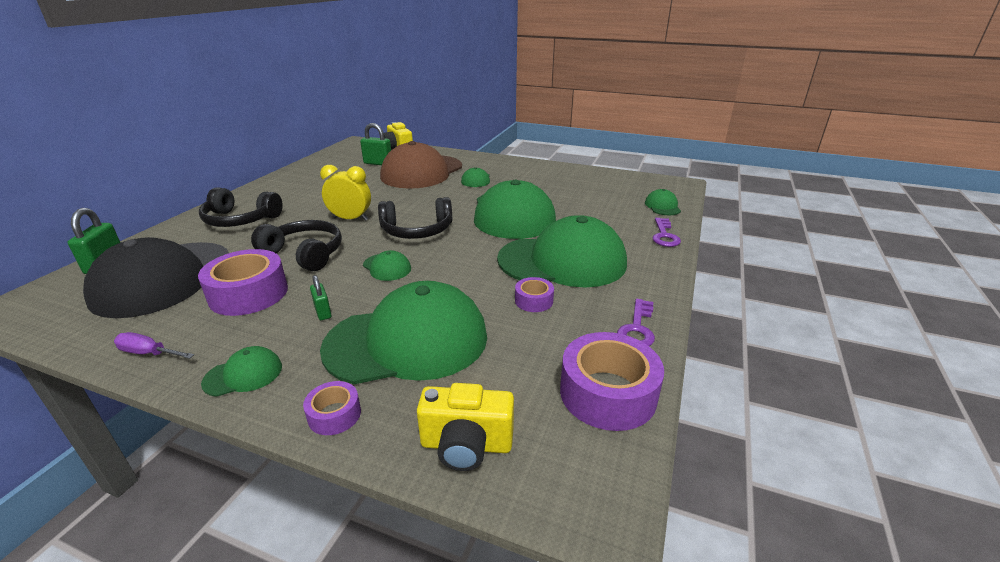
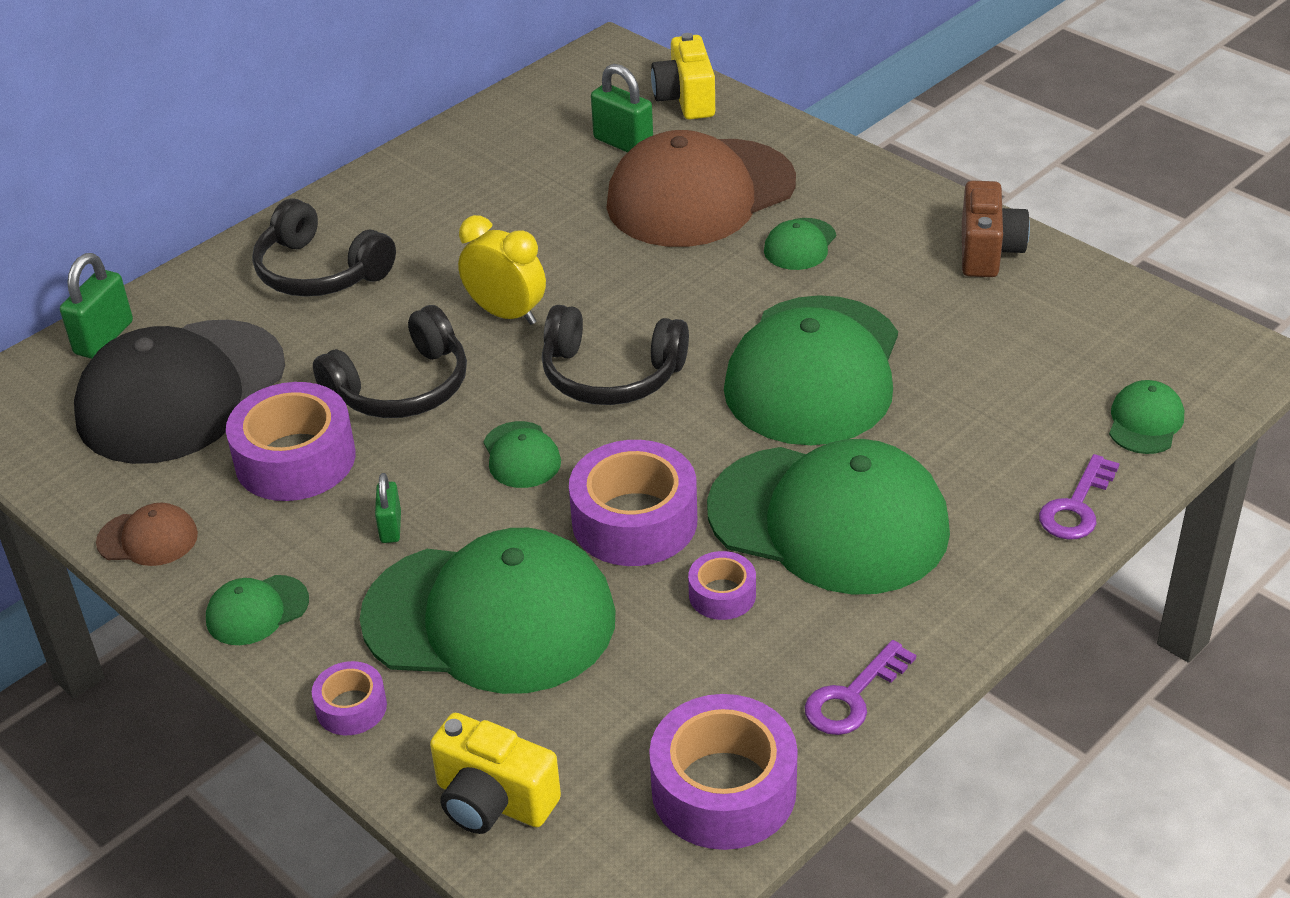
camera: 25 degrees right, 10 degrees up
(149, 353) = (148, 538): purple screwdriver -> brown cap
(243, 375) = (257, 610): green cap -> green cap turned 150 degrees clockwise
(305, 253) = (402, 388): black headphones -> black headphones turned 90 degrees clockwise
(465, 281) = (634, 521): none -> purple tape
(554, 171) = (988, 251): none -> brown camera

